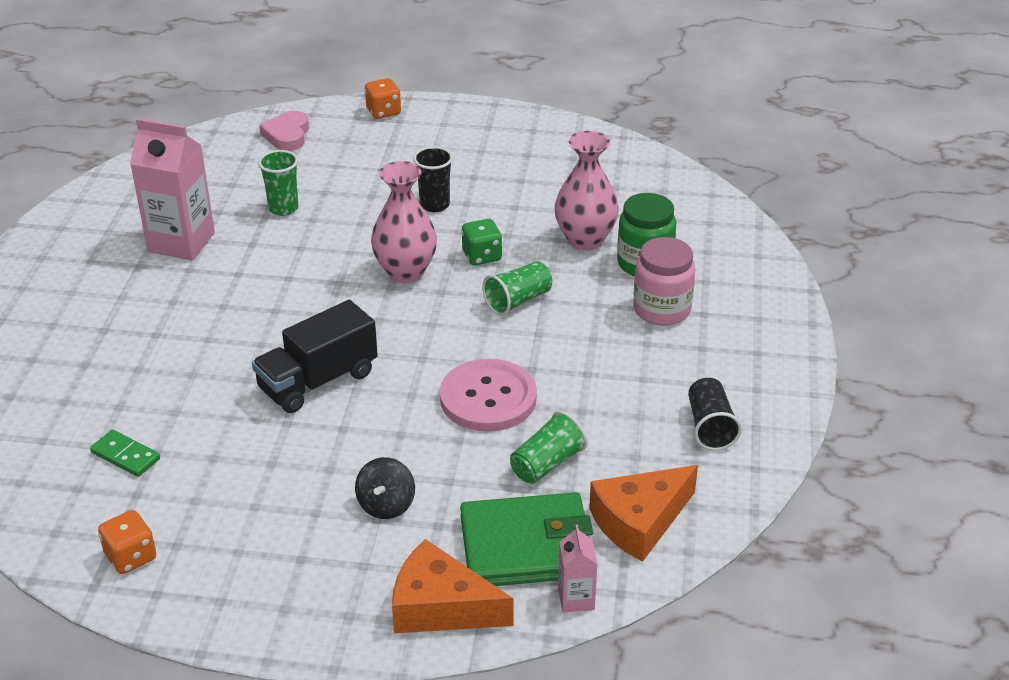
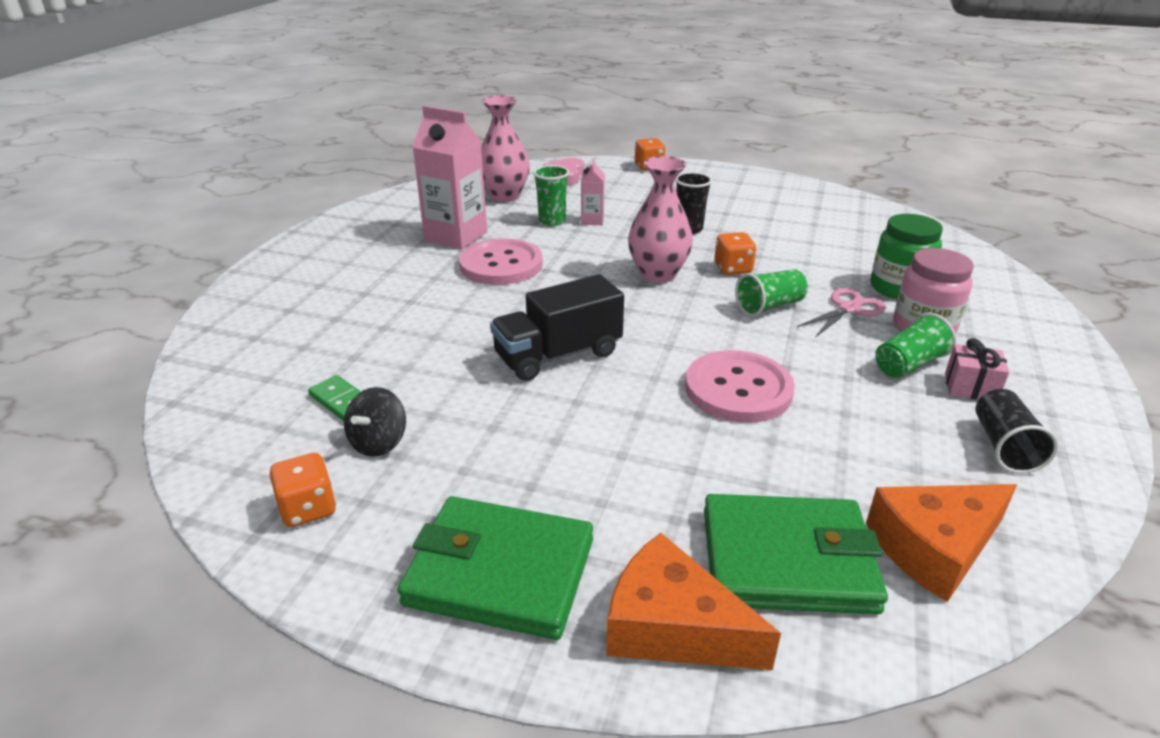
camera: 10 degrees right, 5 degrees down
(239, 276) = (501, 265): none -> pink button
(304, 585) = (500, 572): none -> green wallet
(386, 505) = (615, 487): black spinning top -> black spinning top (379, 442)
(482, 256) = (732, 269): green dice -> orange dice
(547, 464) = (809, 464): green cup -> green cup (908, 365)
(576, 598) = (860, 642): pink carton -> pink carton (592, 220)
(585, 240) = (835, 265): pink vase -> pink vase (504, 196)
(594, 295) = (848, 309): none -> pink scissors
(693, 371) = (970, 387): none -> pink gift

